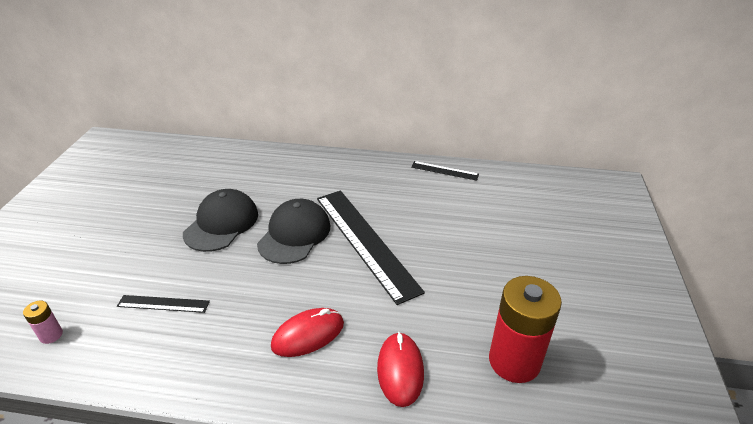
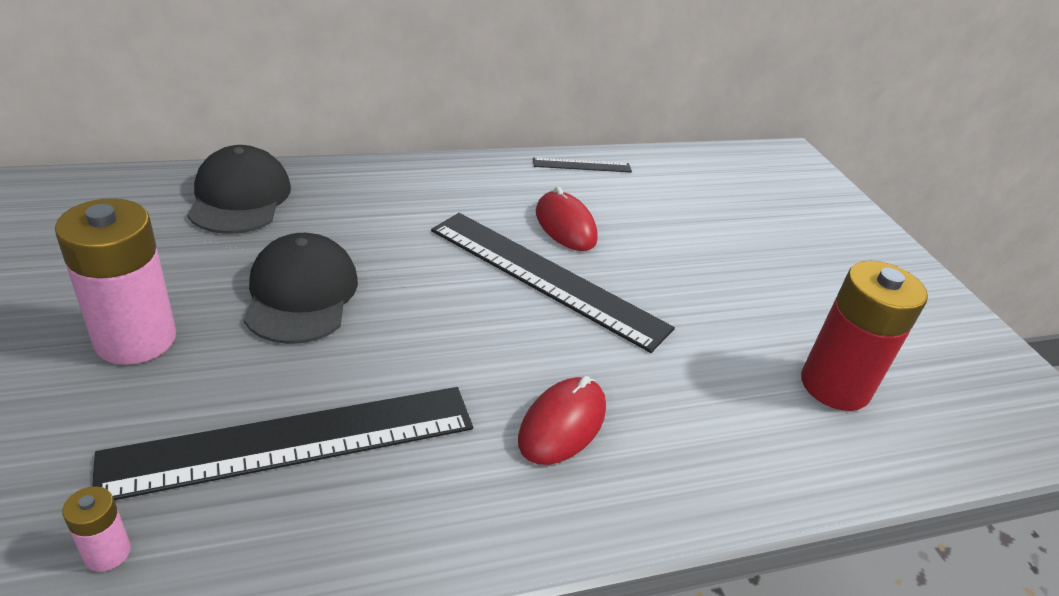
camera: 30 degrees left, 0 degrees up
(130, 231) = (136, 339): none -> pink battery
(163, 304) = (293, 441): black ruler -> black ruler, size x2.20
(294, 234) = (435, 288): black cap -> black cap (240, 197)
(400, 370) = (717, 436): red mouse -> red mouse (565, 226)

